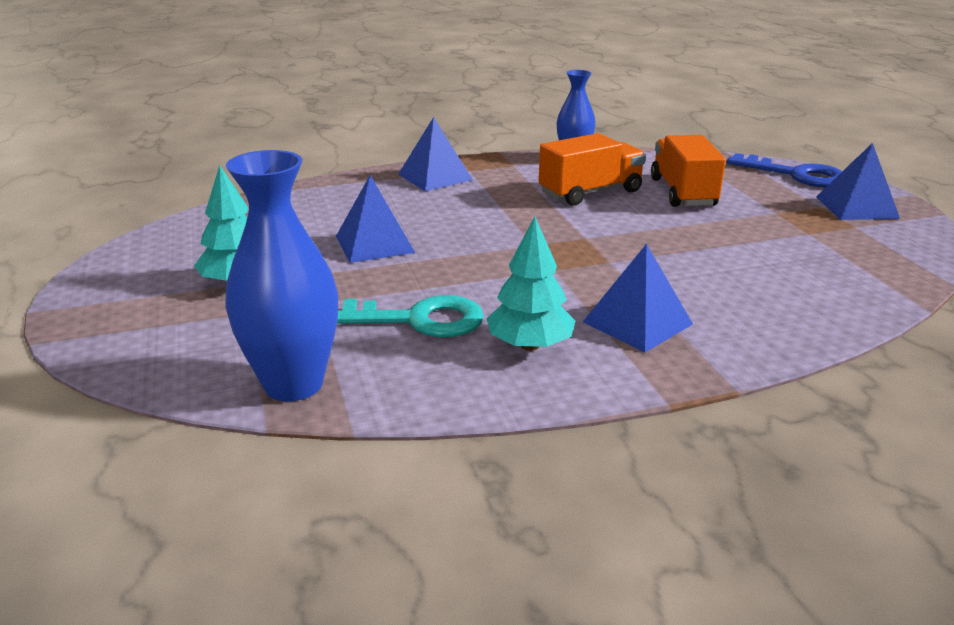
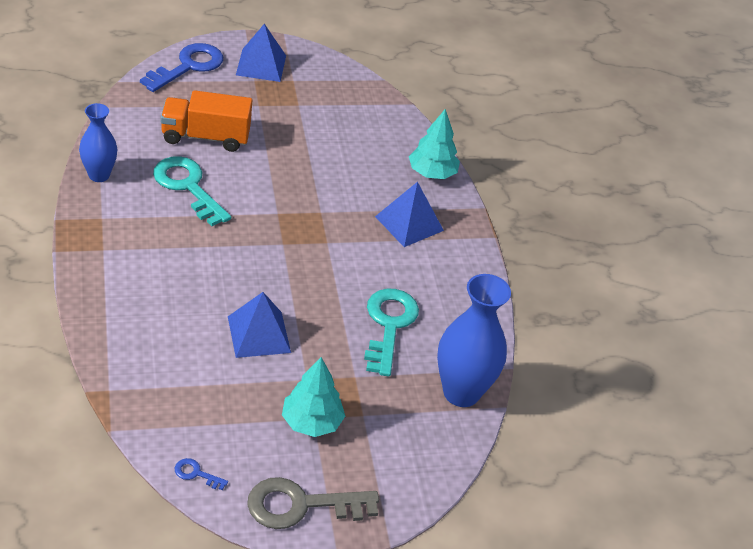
camera: 90 degrees left, 15 degrees up
(113, 285) = (301, 505): none -> grey key
(171, 232) = (196, 474): none -> blue key
(435, 177) = (114, 276): blue pyramid -> none
(529, 345) = (429, 277): turquoise tree -> turquoise tree (432, 173)
(590, 192) = (188, 187): orange truck -> turquoise key

